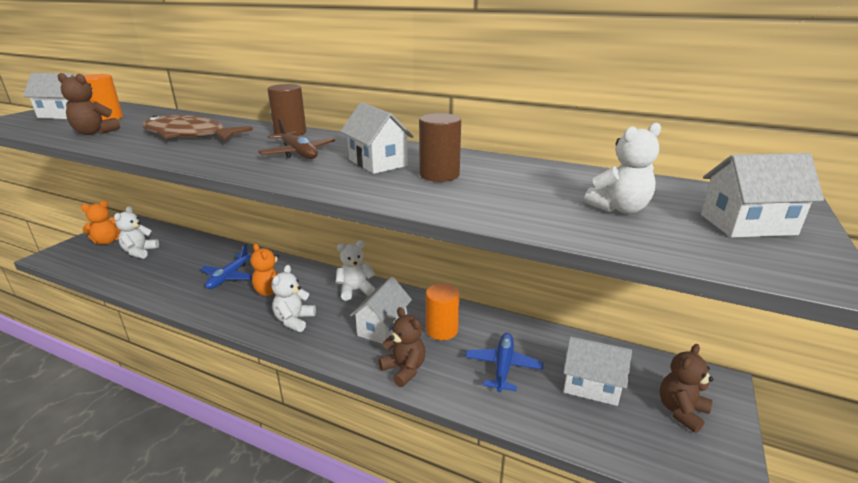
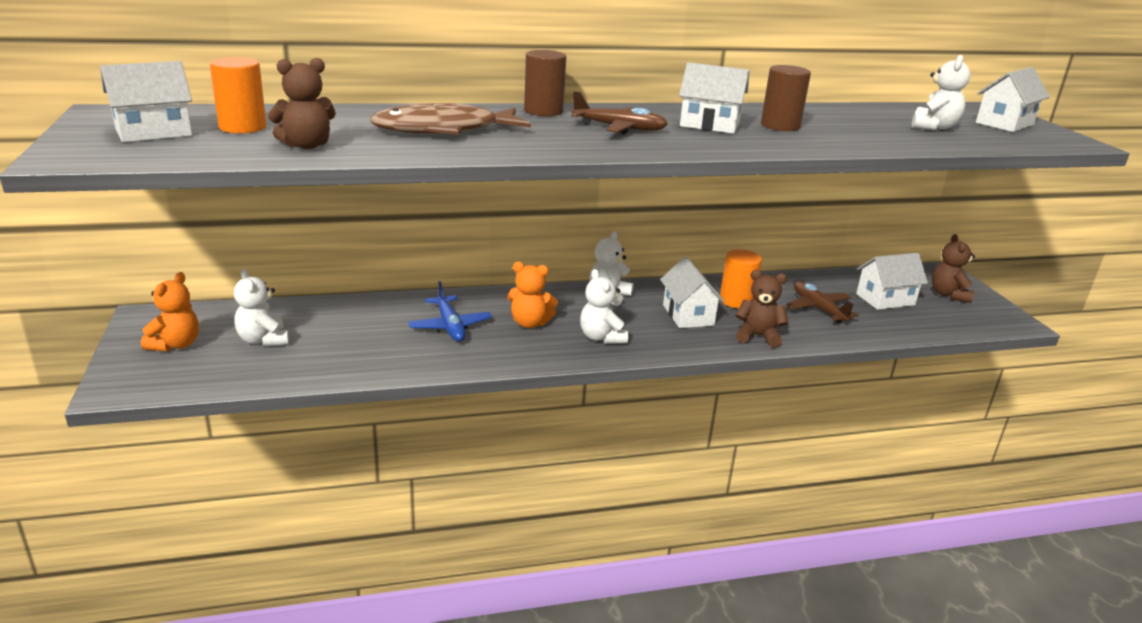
camera: 40 degrees left, 0 degrees up
(503, 366) = (818, 309): blue plane -> brown plane

